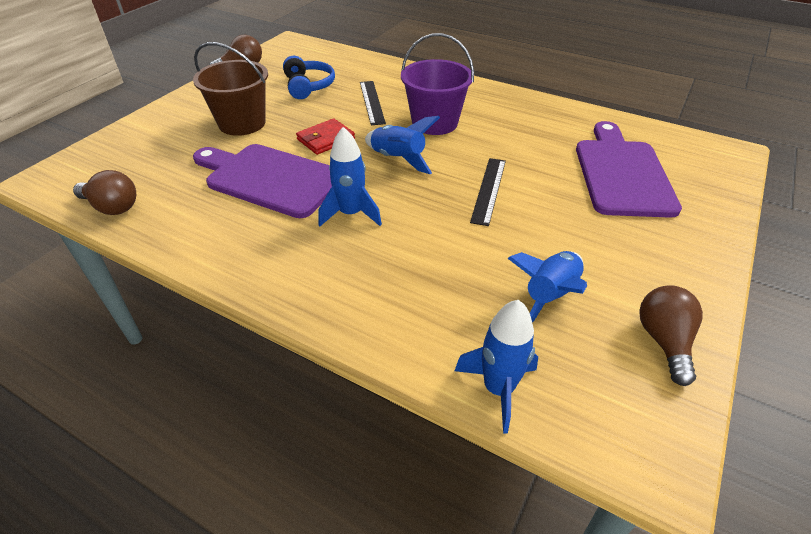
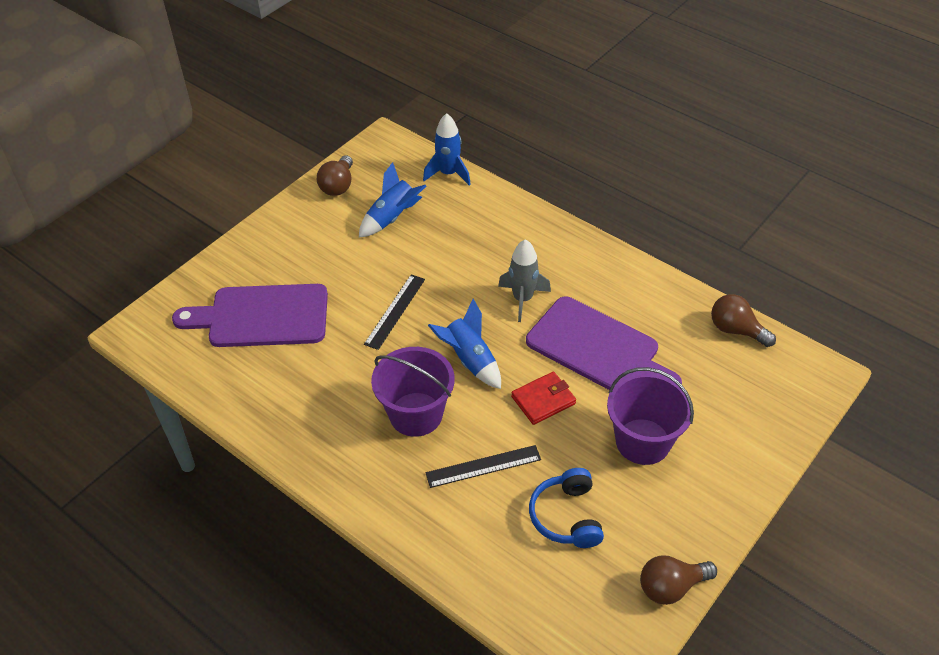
camera: 170 degrees left, 5 degrees up
(242, 123) = (643, 441): brown bucket -> purple bucket
(351, 214) = (522, 299): blue rocket -> grey rocket
(372, 102) = (483, 466): black ruler -> black ruler turned 75 degrees clockwise
(622, 173) = (262, 316): purple cutting board -> purple cutting board turned 75 degrees clockwise

